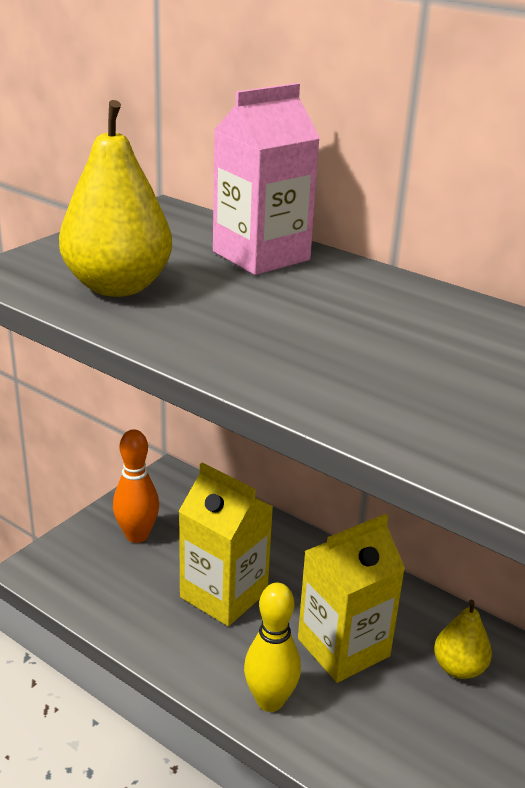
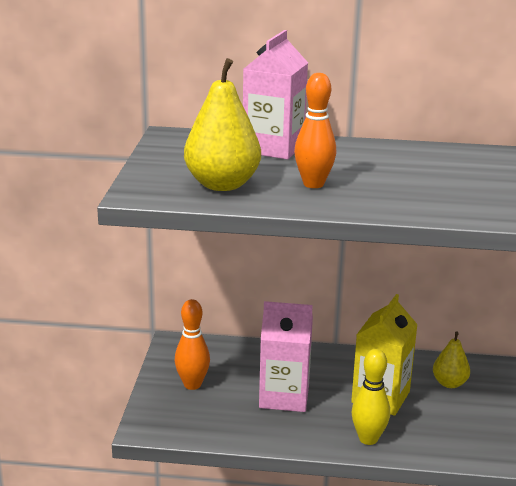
camera: 30 degrees left, 5 degrees down
(224, 594) = (284, 396): yellow carton -> pink carton
(233, 318) = (313, 184): none -> orange bowling pin

